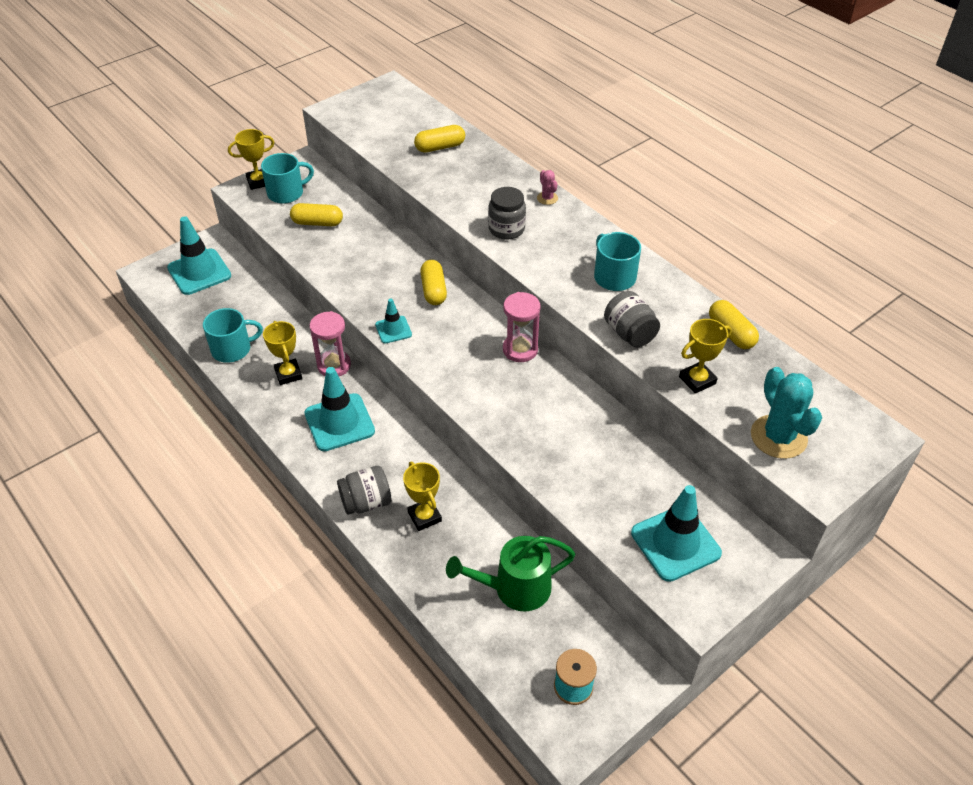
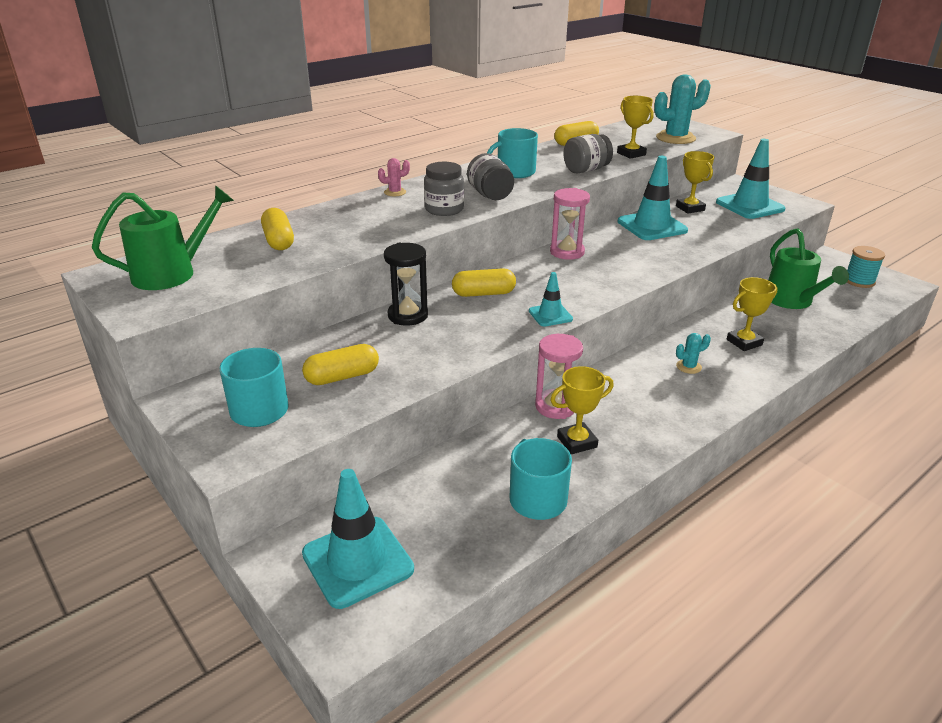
camera: 90 degrees left, 15 degrees down
(258, 182) = (216, 441): yellow trophy -> yellow trophy (690, 208)
(317, 223) = (342, 377): yellow capsule -> yellow capsule turned 60 degrees clockwise
(339, 422) = (644, 397): turquoise traffic cone -> turquoise traffic cone (652, 226)
(366, 502) = (744, 375): grey jar -> grey jar (490, 195)
(383, 462) = (688, 367): none -> turquoise cactus
(388, 110) = (172, 273): none -> green watering can
(398, 248) = (408, 315): none -> black hourglass

